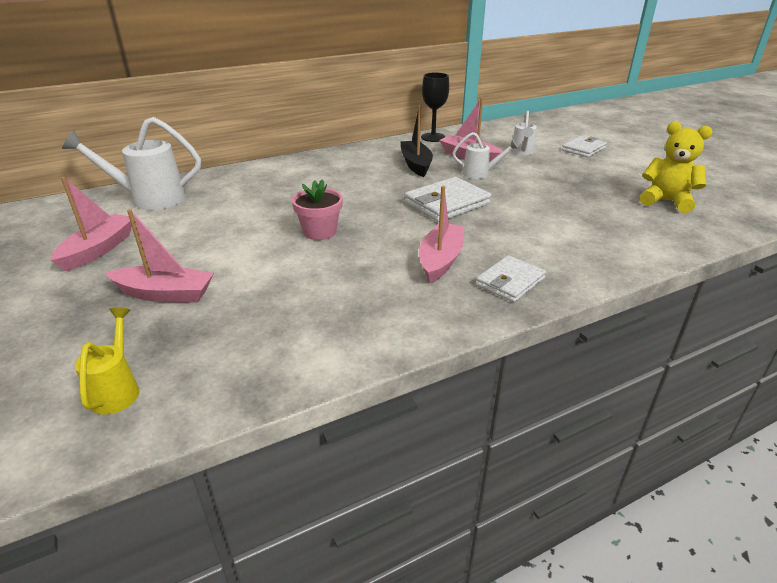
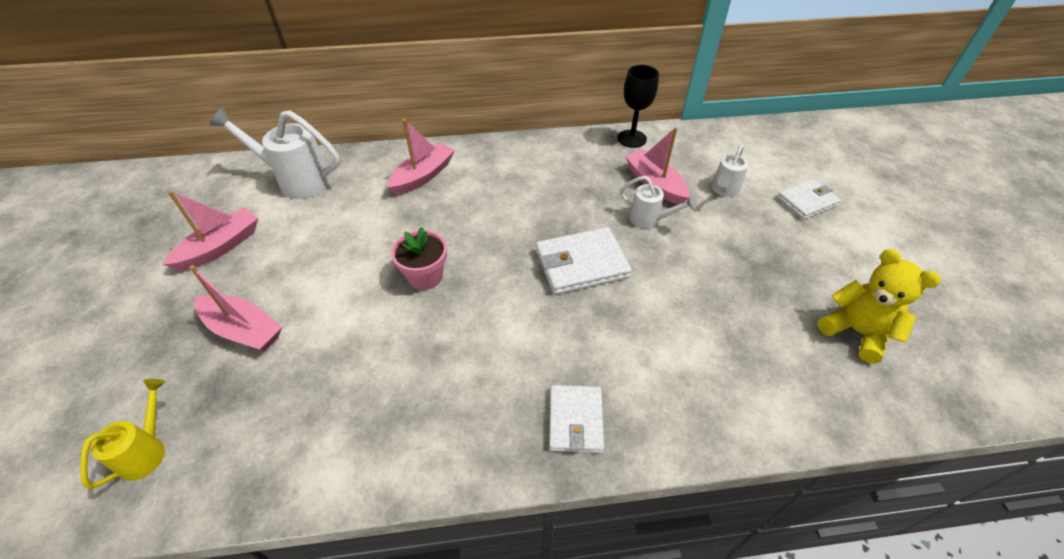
camera: 20 degrees right, 15 degrees up
(416, 164) = (585, 185): black boat -> none
(440, 260) = (521, 360): pink boat -> pink boat (423, 176)
(510, 282) = (575, 420): white wallet -> white wallet turned 60 degrees counterclockwise

